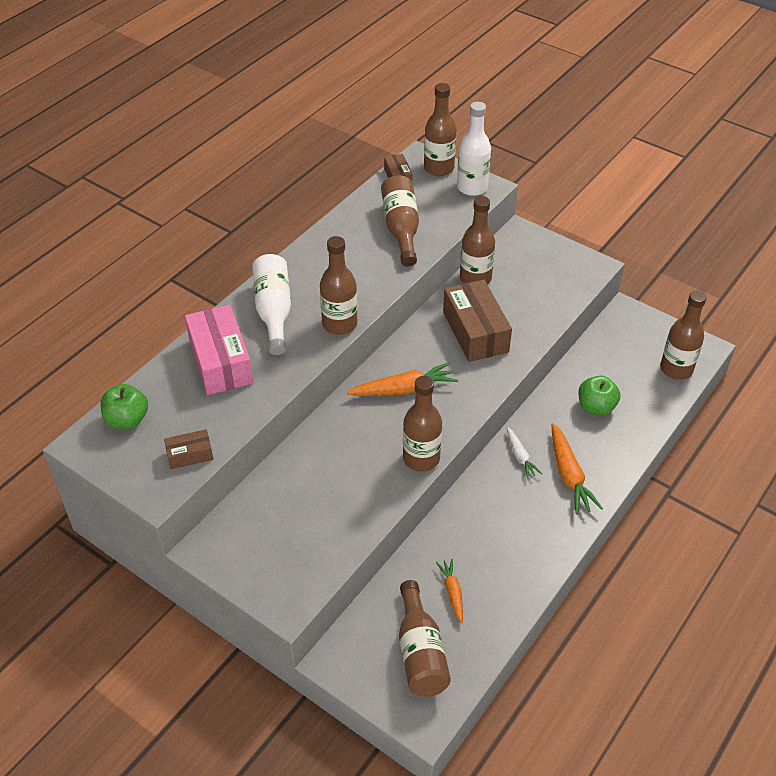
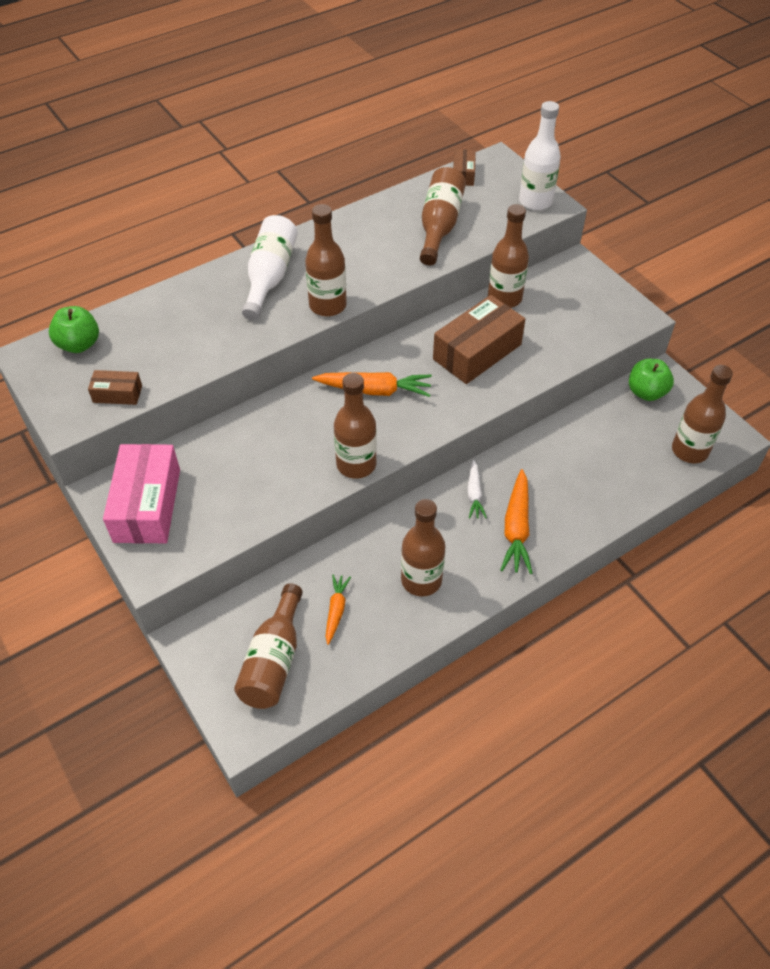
camera: 20 degrees right, 5 degrees up
(220, 361) = (194, 312): pink box -> pink box (147, 505)
(439, 168) = (510, 175): brown bottle -> brown bottle (421, 580)
(475, 332) = (477, 352): brown box -> brown box turned 45 degrees clockwise
(596, 407) = (580, 466): green apple -> green apple (646, 392)

